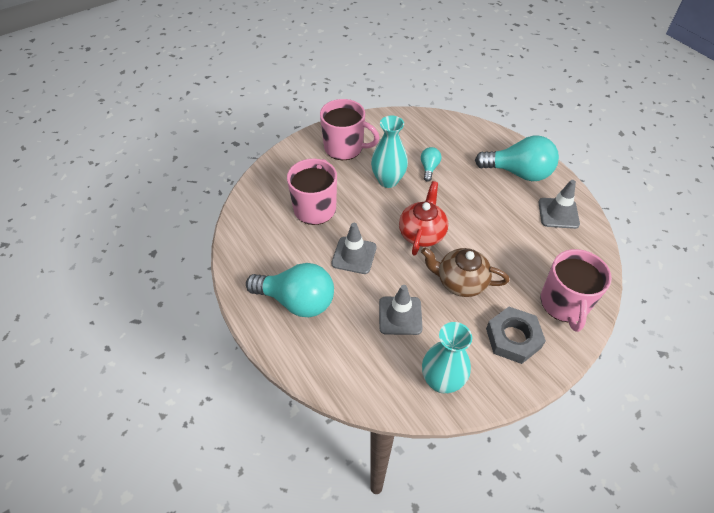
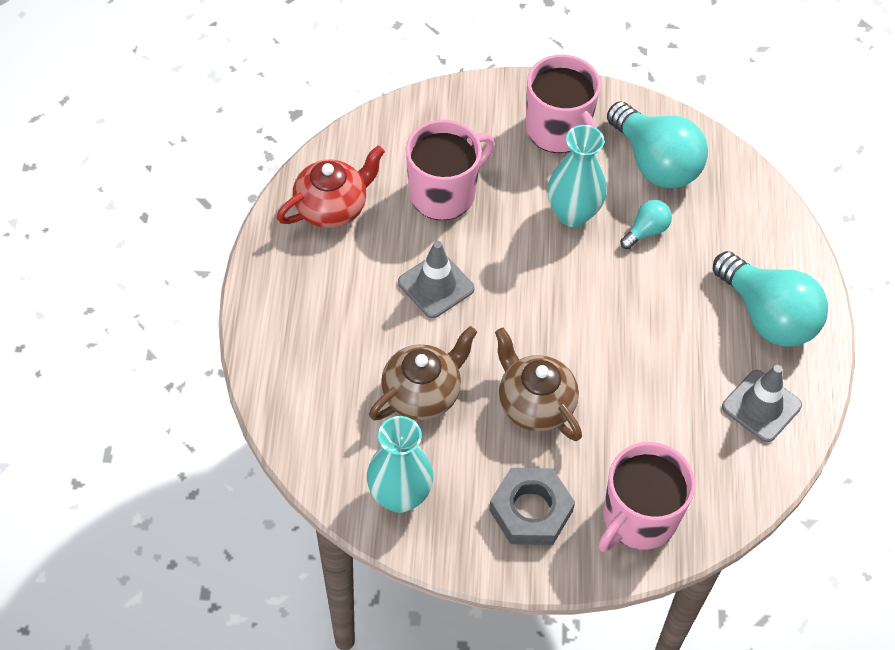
camera: 35 degrees right, 5 degrees up
(297, 301) = (321, 297): turquoise light bulb -> turquoise light bulb (655, 163)
(400, 315) = (422, 393): grey traffic cone -> brown teapot
(422, 233) = (547, 313): red teapot -> red teapot (332, 207)

